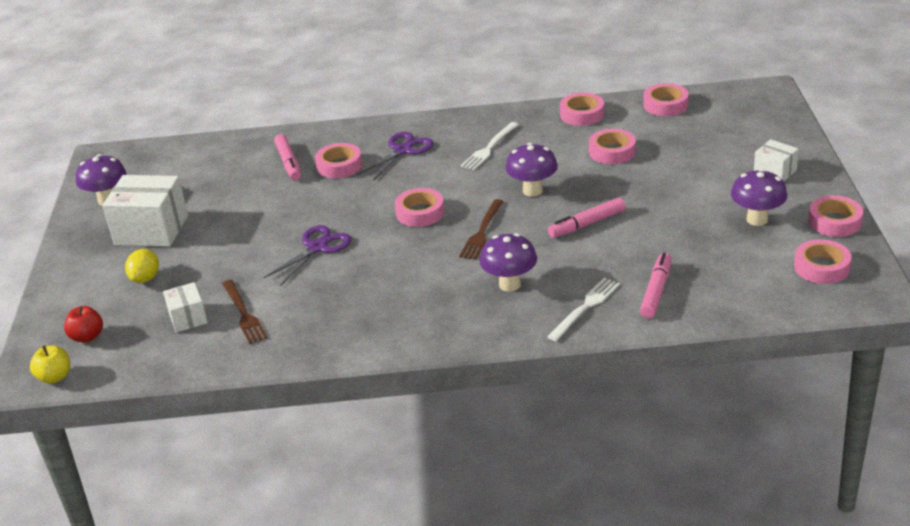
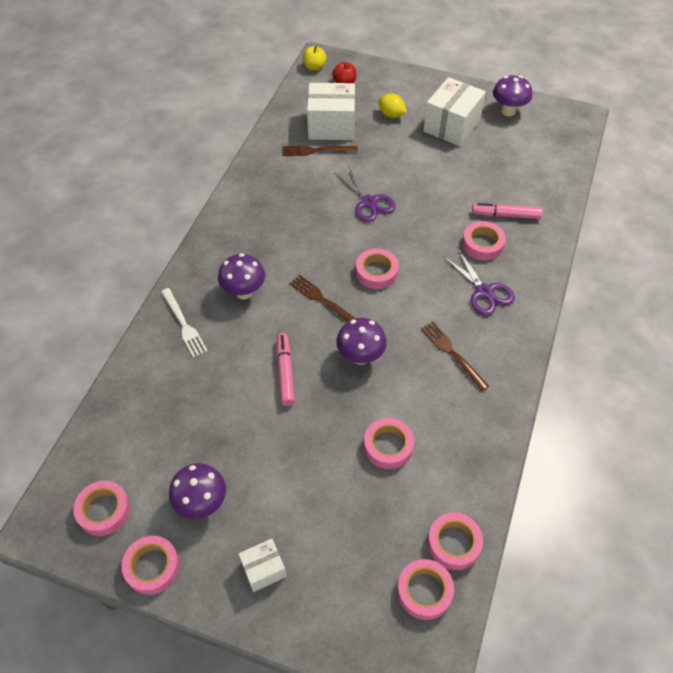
camera: 110 degrees right, 20 degrees up
(188, 318) = (331, 126): white box -> white box, size x1.87
(489, 148) = (451, 353): white fork -> brown fork
(582, 114) = (475, 454): pink tape -> pink tape (424, 591)
(656, 291) = (167, 376): pink marker -> none

